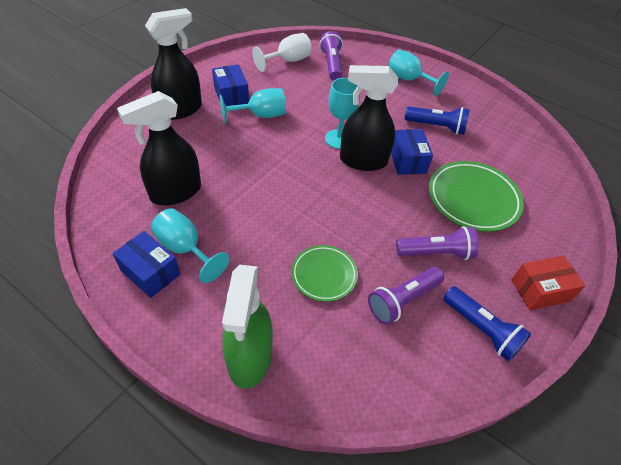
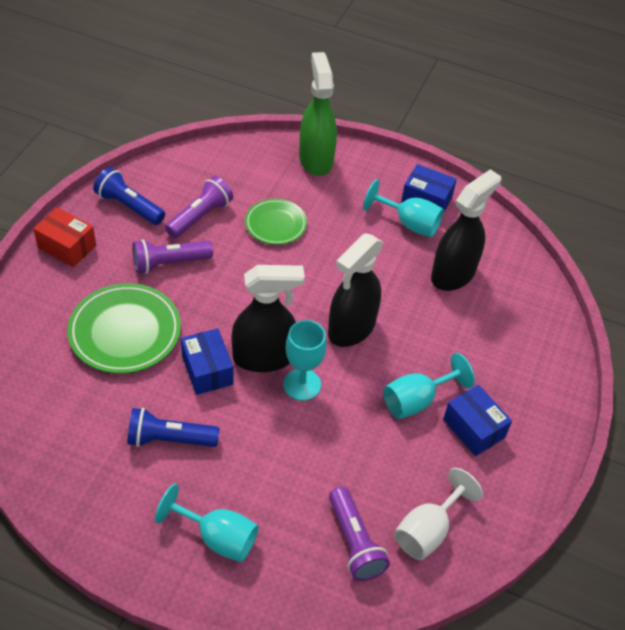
camera: 165 degrees right, 0 degrees up
(181, 109) = (521, 385): black spray bottle -> black spray bottle (351, 328)
(540, 290) = (67, 247): red box -> red box turned 60 degrees clockwise

